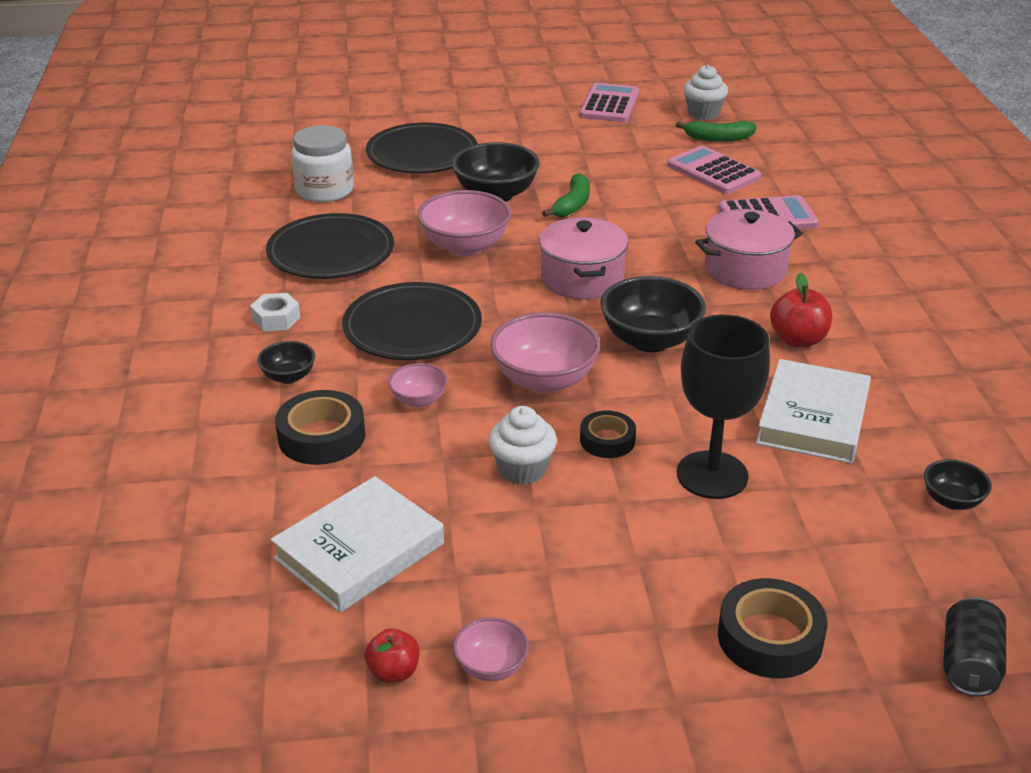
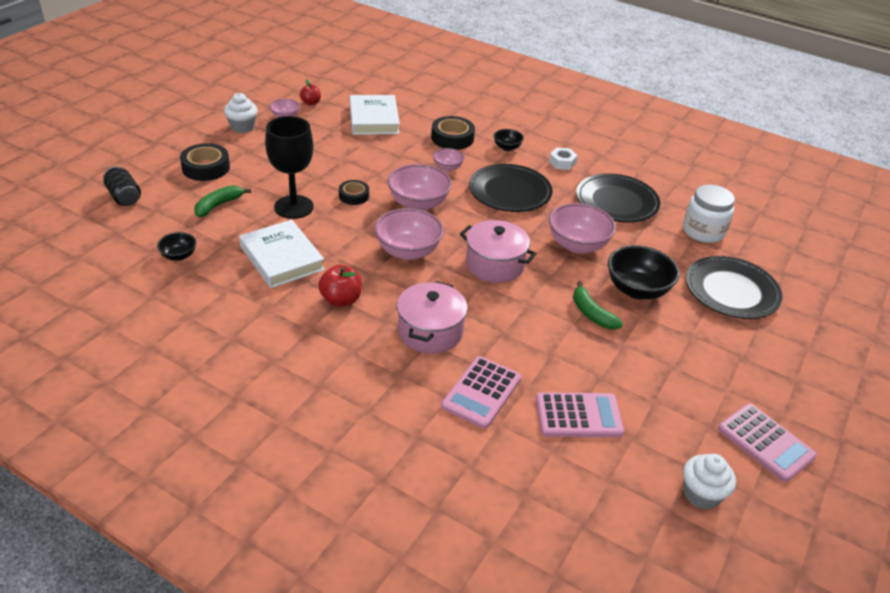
camera: 125 degrees right, 5 degrees up
(522, 470) = (366, 168): white cupcake -> white cupcake (242, 127)
(650, 340) = (408, 251): black bowl -> pink bowl
(718, 138) = (638, 464): green banana -> green banana (218, 205)

